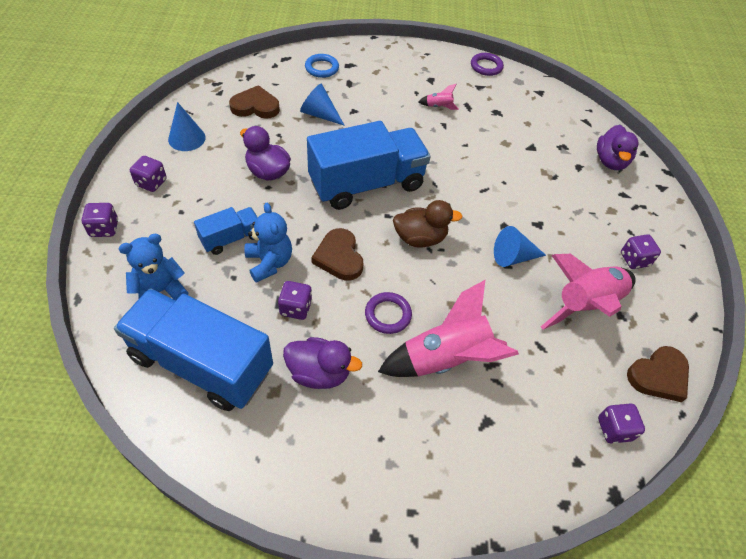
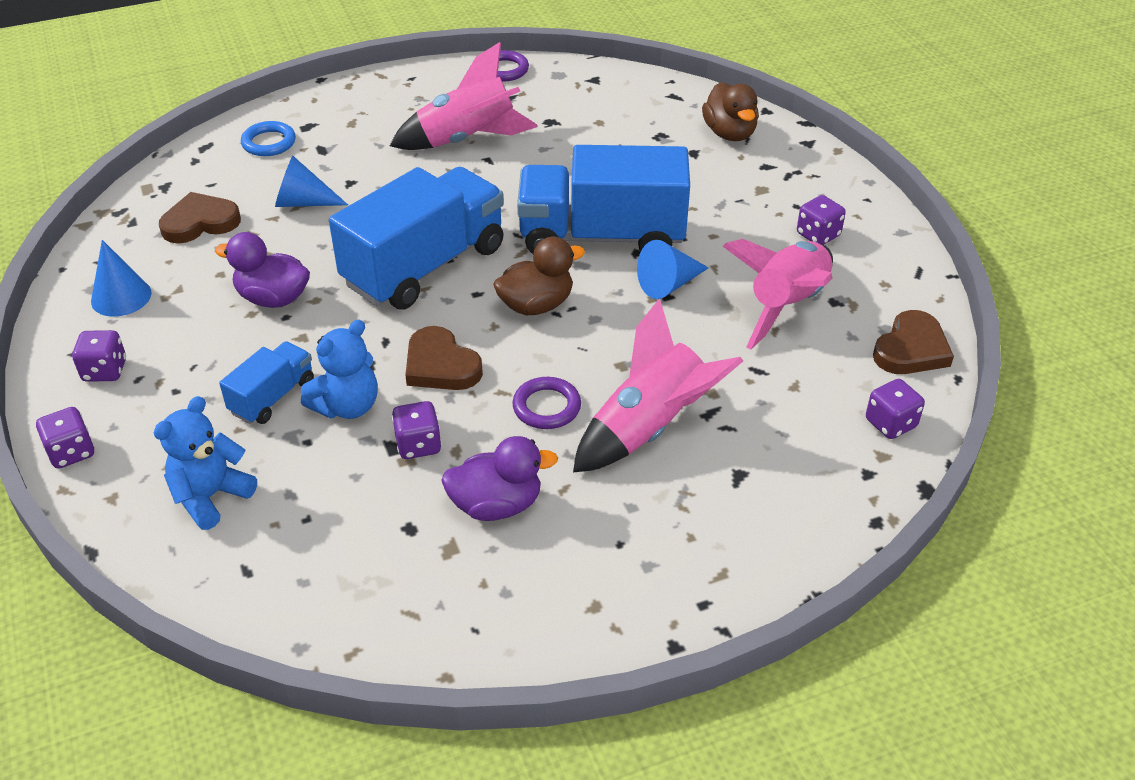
camera: 20 degrees left, 10 degrees down
(202, 363) = (329, 556): blue truck -> blue truck (602, 236)
(269, 263) = (347, 406): blue teddy bear -> blue teddy bear turned 90 degrees clockwise
(438, 107) = (467, 140): pink rocket -> pink rocket, size x2.37
(610, 161) = (729, 133): purple duck -> brown duck

